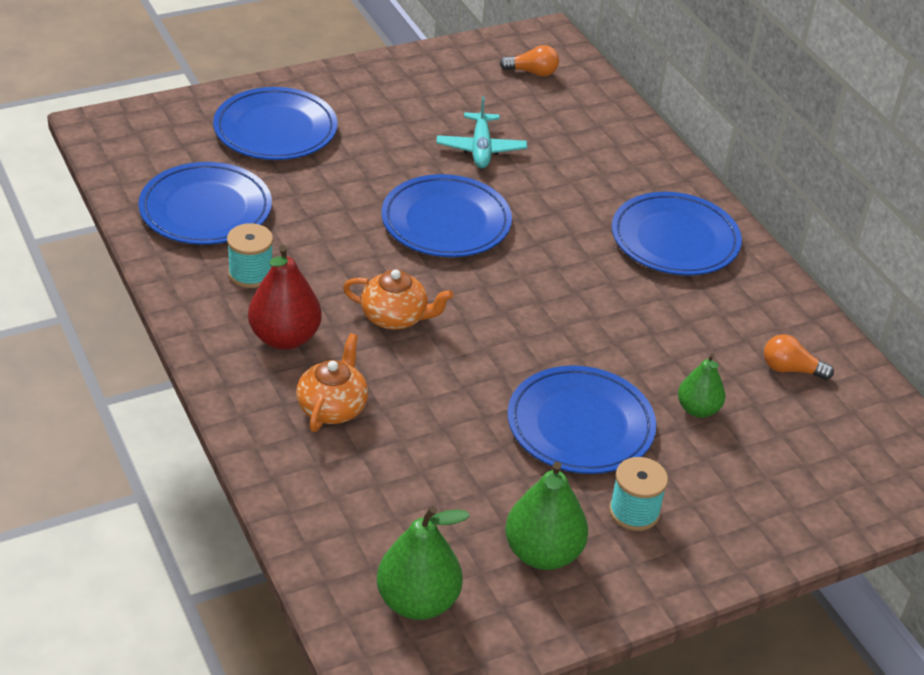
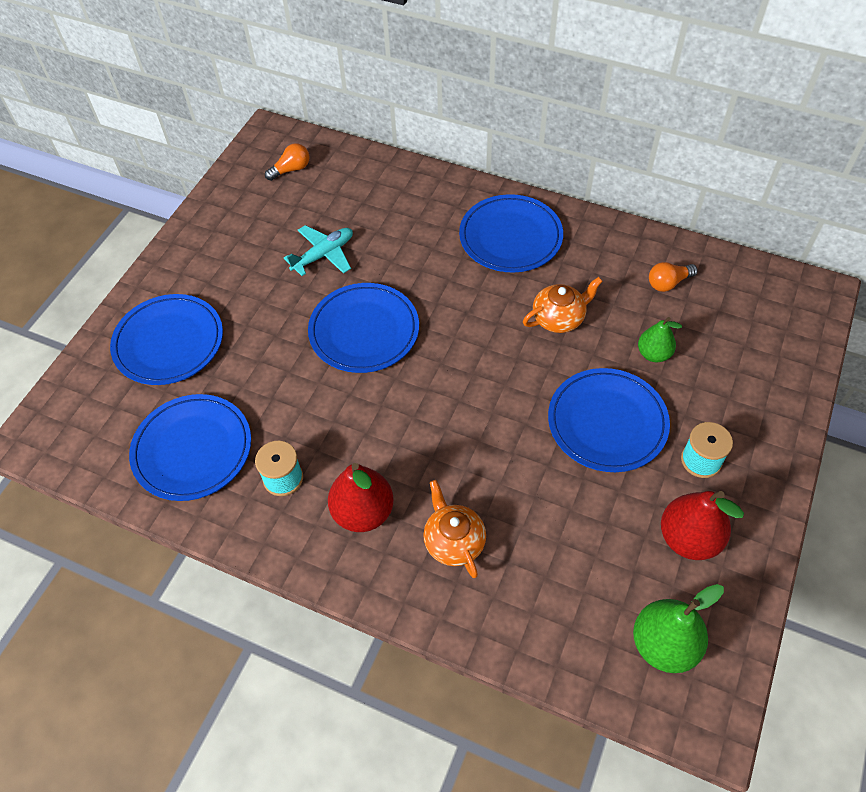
camera: 35 degrees left, 15 degrees up
(395, 317) = (414, 434): orange teapot -> orange teapot (559, 318)
(481, 149) = (323, 255): turquoise plane -> turquoise plane turned 90 degrees counterclockwise
(543, 553) = (688, 538): green pear -> red pear

